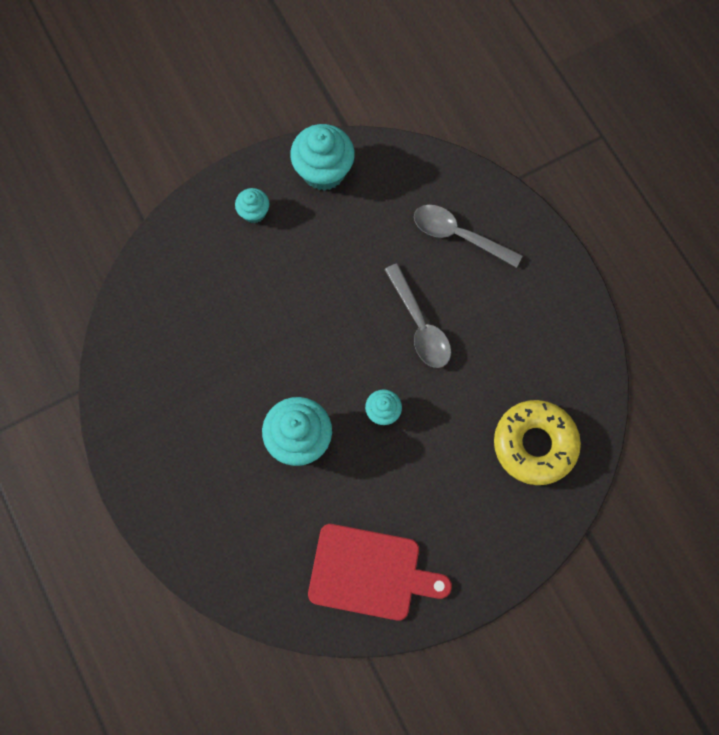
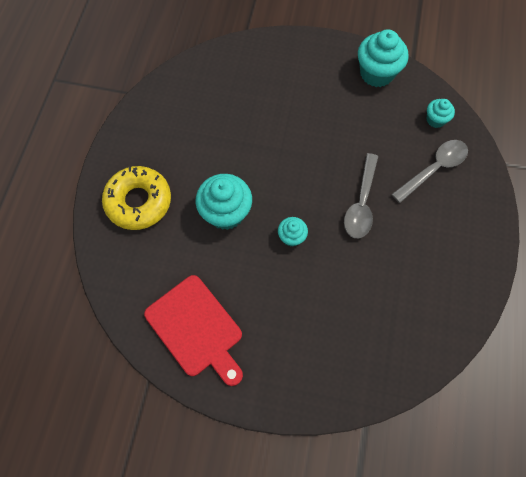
camera: 40 degrees right, 5 degrees down
(254, 212) = (313, 67): turquoise cupcake -> turquoise cupcake (435, 120)
(458, 235) = (433, 169): grey spoon -> grey spoon turned 75 degrees clockwise
(534, 444) = (376, 337): yellow donut -> yellow donut (139, 201)

